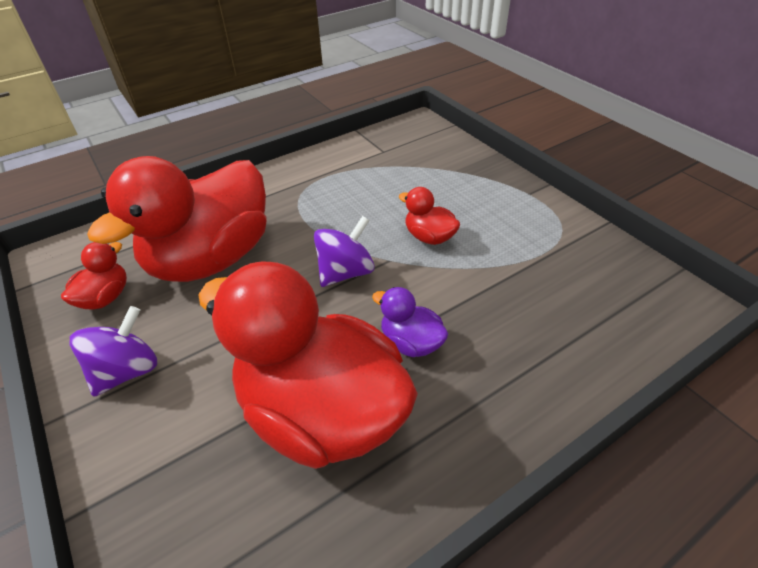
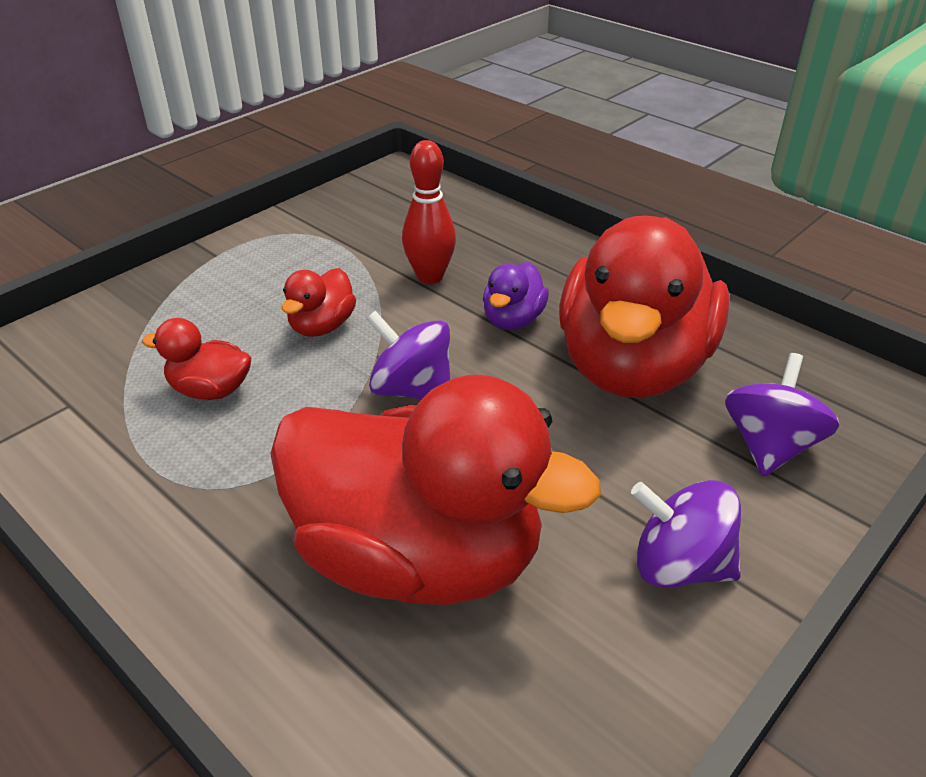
camera: 105 degrees left, 5 degrees down
(105, 297) = (561, 681): red duck -> red duck (210, 390)
(182, 481) = (769, 446): none -> purple spinning top
(486, 300) = (430, 276): none -> red bowling pin

